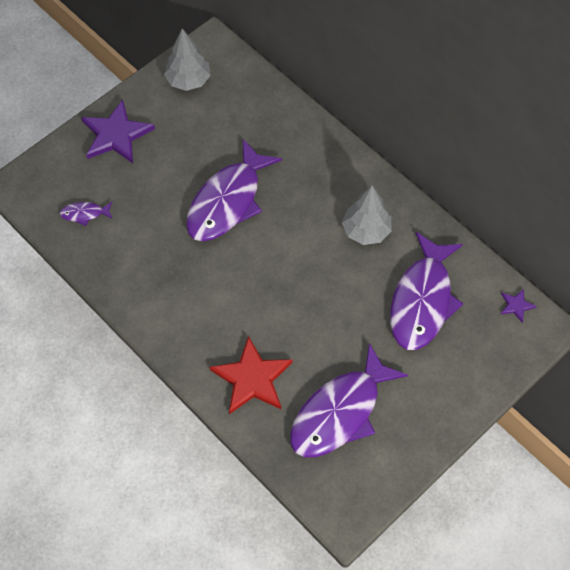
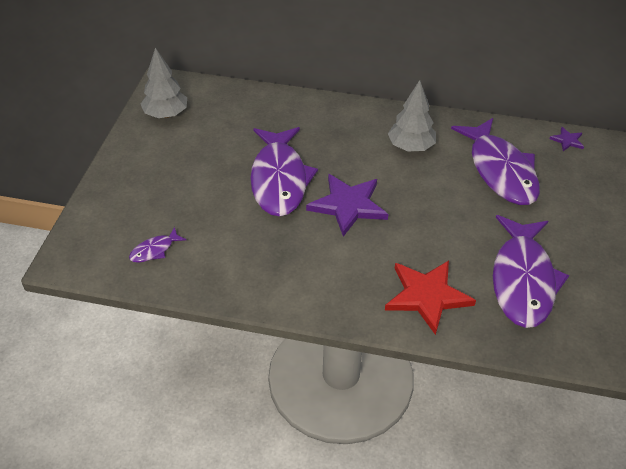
camera: 35 degrees left, 15 degrees down
(116, 135) = (133, 178): purple star -> purple star (348, 205)

